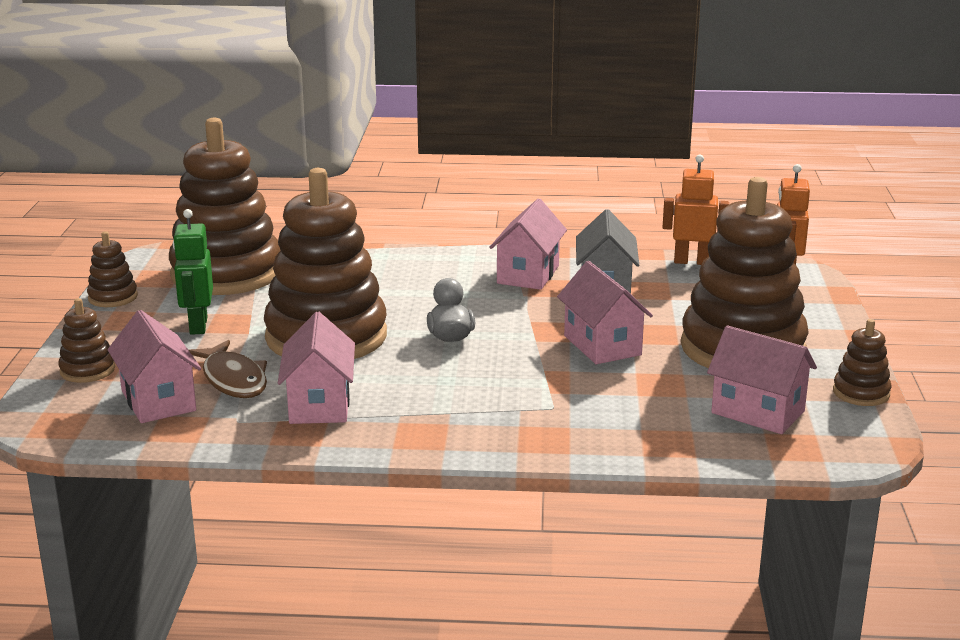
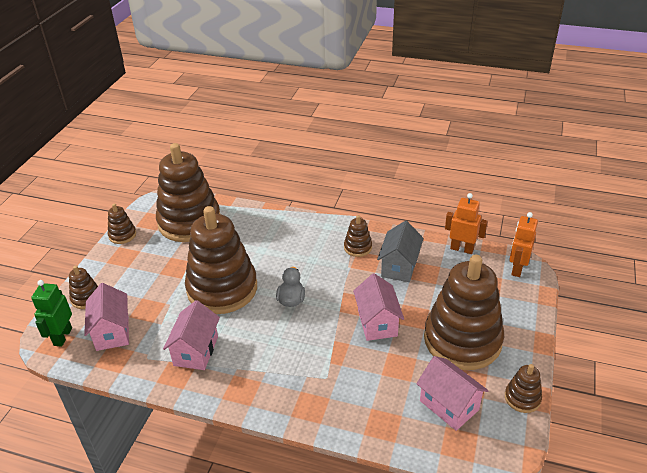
camera: 15 degrees right, 15 degrees up
(198, 326) = (157, 267): green robot -> green robot (62, 336)
(233, 379) = (158, 320): brown fish -> none
(528, 274) = (357, 247): pink house -> brown stacking toy

